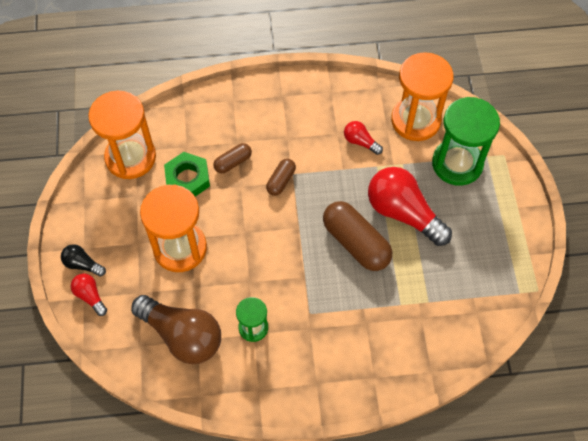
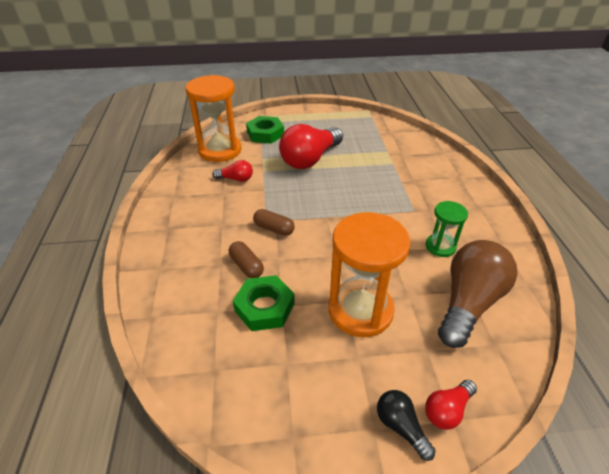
camera: 90 degrees left, 20 degrees down
(82, 264) = (400, 426): black light bulb -> black light bulb turned 120 degrees clockwise
(130, 157) = (223, 375): orange hourglass -> none
(356, 243) = (340, 183): brown capsule -> none
(360, 142) = (236, 179): red light bulb -> red light bulb turned 120 degrees counterclockwise
(457, 164) = (265, 134): green hourglass -> green nut

